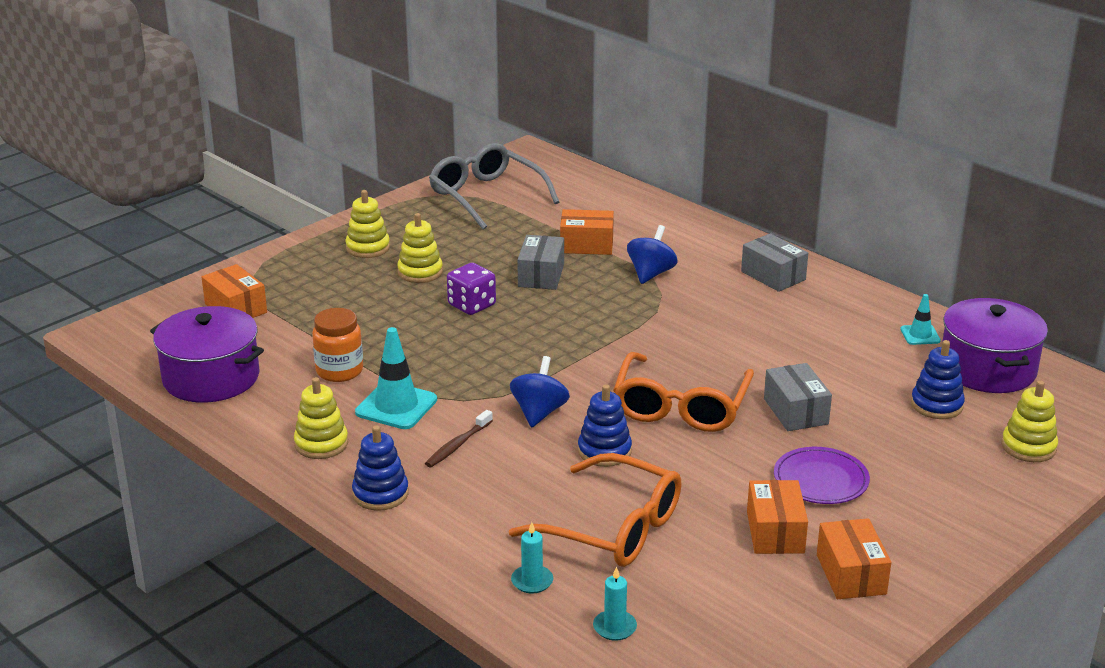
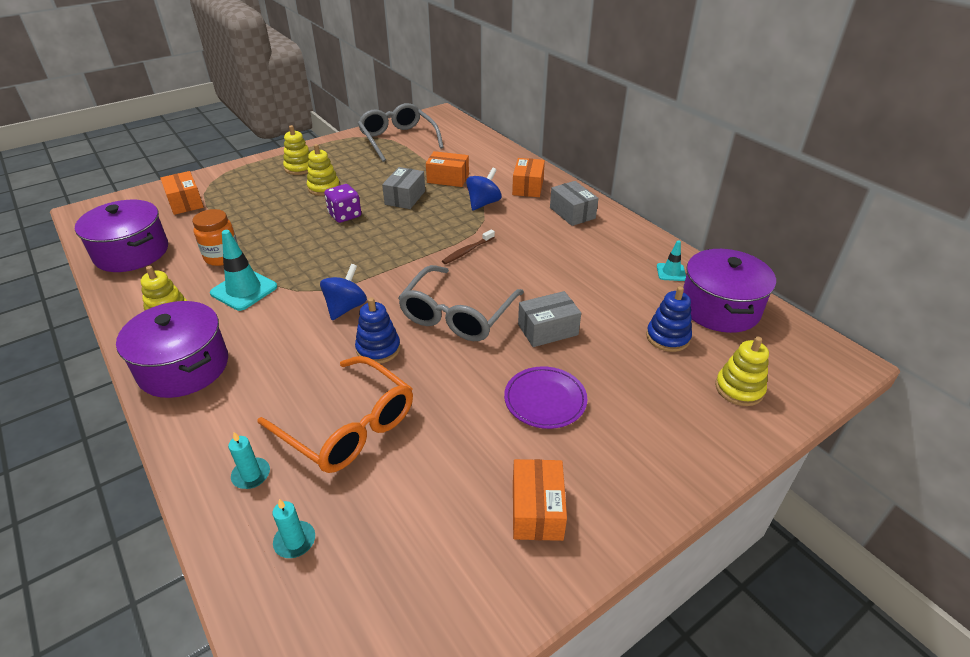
camera: 10 degrees right, 10 degrees up
(380, 494) = (183, 367): blue stacking toy -> purple pot
(457, 445) = (268, 329): brown toothbrush -> brown toothbrush (467, 251)
(681, 406) = (458, 314): orange glasses -> grey glasses
(775, 532) = (485, 451): orange box -> orange box (528, 187)
(795, 411) = (547, 330): grey box -> grey box turned 75 degrees clockwise

